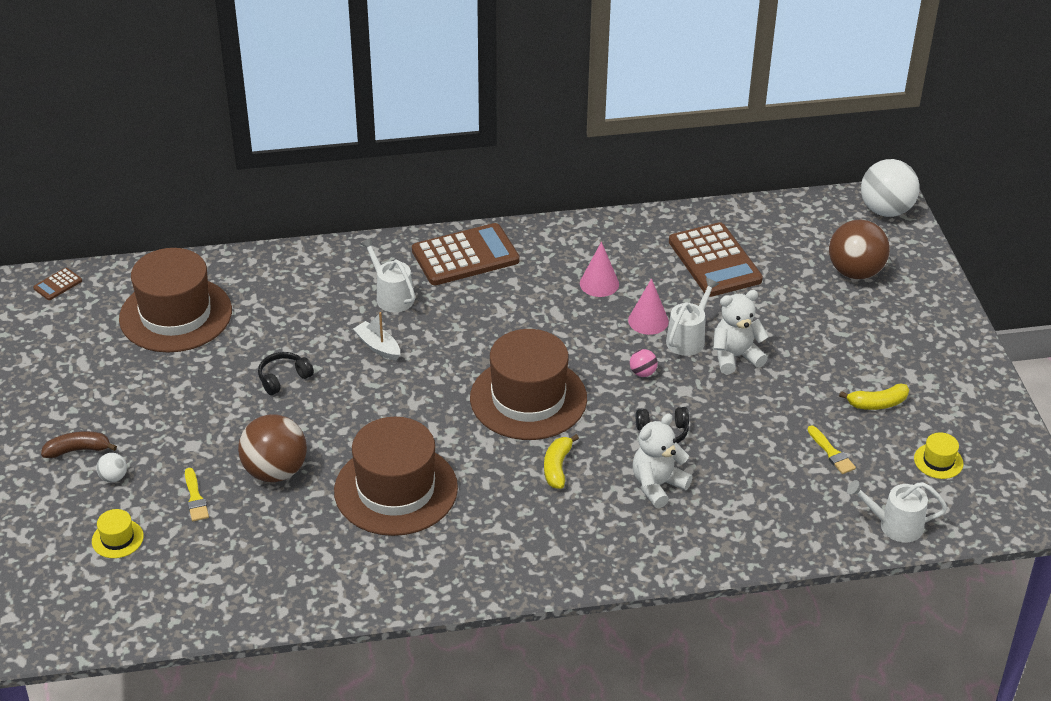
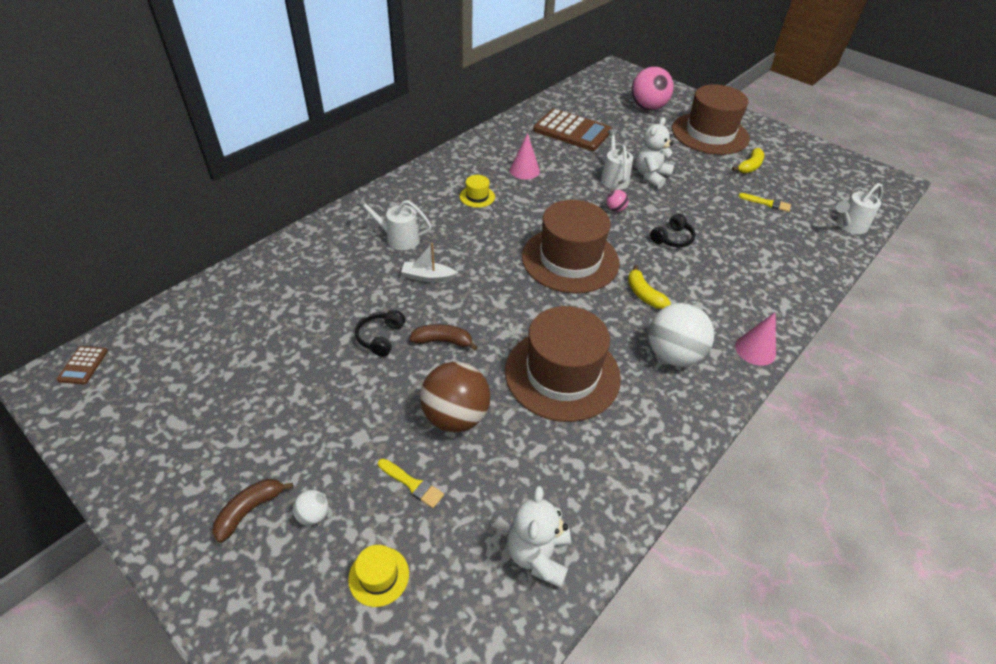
camera: 40 degrees left, 5 degrees up
(175, 315) = (231, 335): brown hat -> brown hat (710, 134)
(329, 409) = (443, 341): none -> brown banana
(465, 256) = (420, 190): brown calculator -> none
(648, 321) = (579, 178): pink cone -> pink cone (755, 350)
(657, 485) = (712, 272): white teddy bear -> white teddy bear (538, 555)
(855, 272) = (648, 107): brown ball -> pink ball
(885, 210) = (621, 73): white ball -> white ball (673, 355)
(938, 461) = (816, 181): yellow hat -> yellow hat (477, 197)

